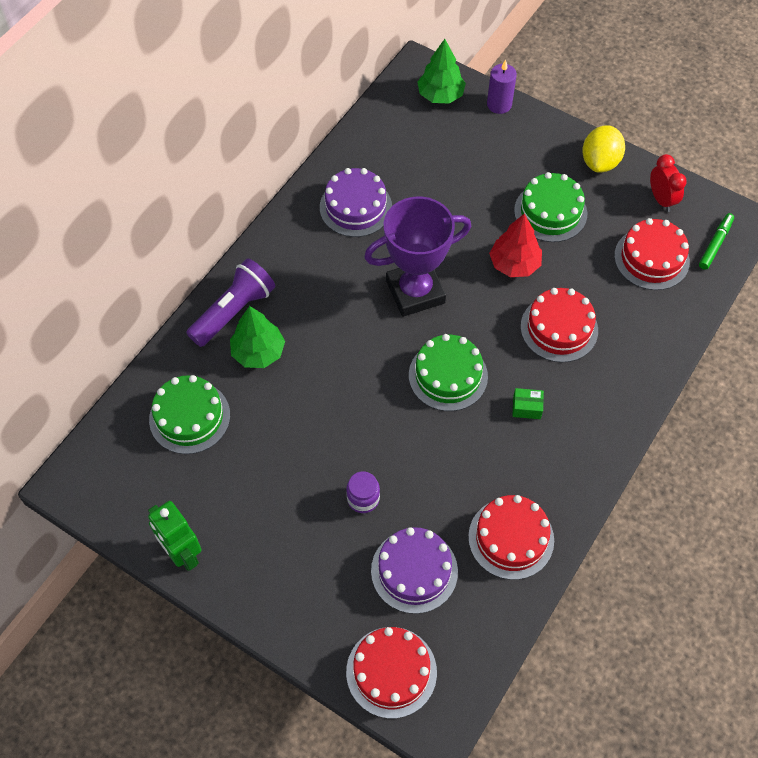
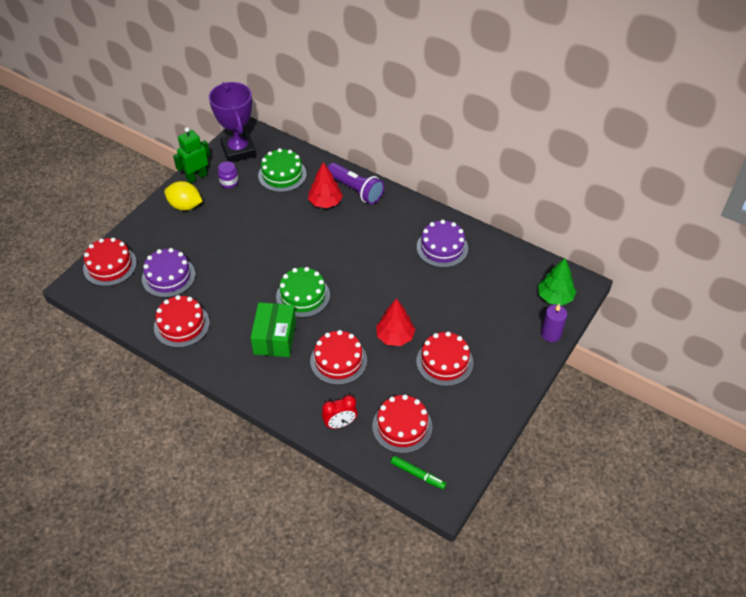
camera: 90 degrees right, 10 degrees down
(258, 352) = (325, 202): green tree -> red tree
(363, 499) = (219, 253): purple jar -> purple jar (229, 182)
(415, 292) = (370, 279): purple trophy -> purple trophy (238, 150)
(526, 407) = (275, 338): green box -> green box, size x2.25
(550, 212) = (444, 362): green cake -> red cake
(600, 162) = (498, 399): yellow lemon -> yellow lemon (185, 206)
(661, 199) = (462, 440): red clock -> red clock (340, 424)

